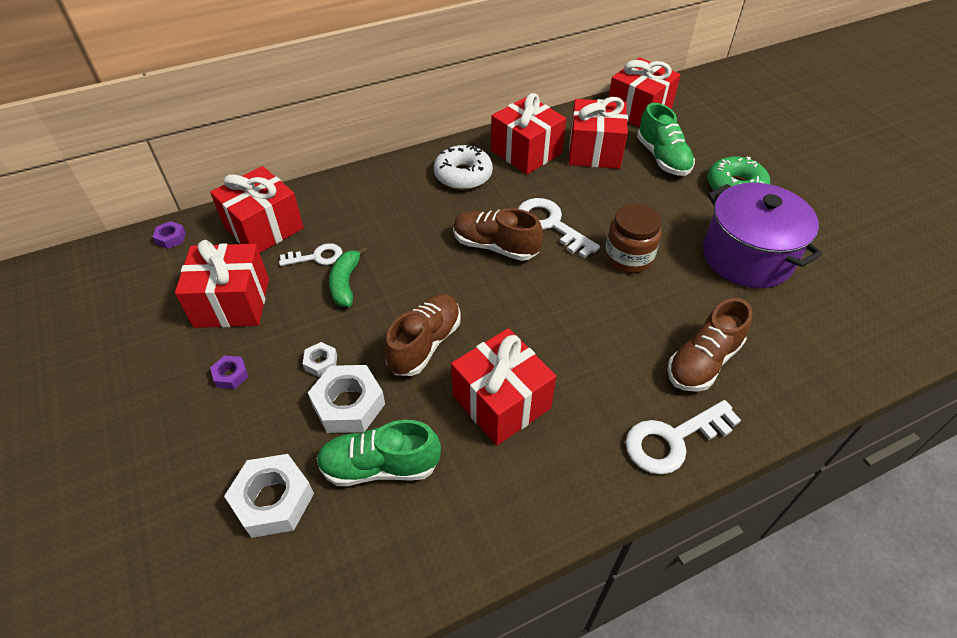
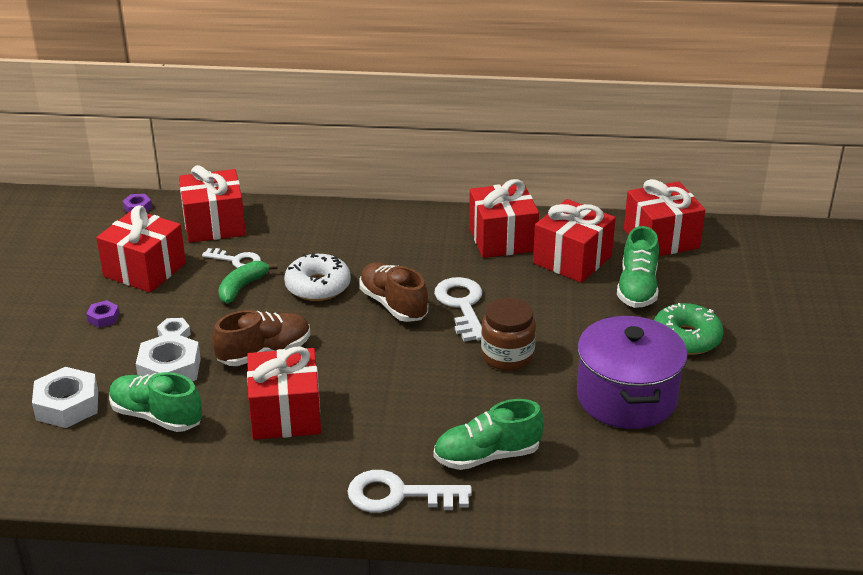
camera: 30 degrees right, 15 degrees down
(463, 175) = (422, 239): white donut -> white donut (318, 286)
(703, 362) = (487, 456): brown shoe -> green shoe

